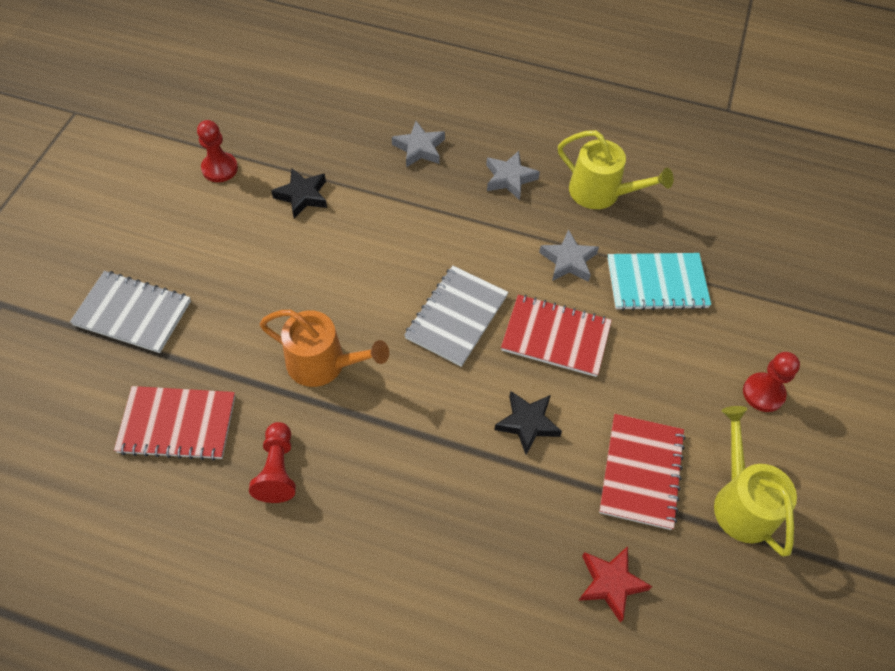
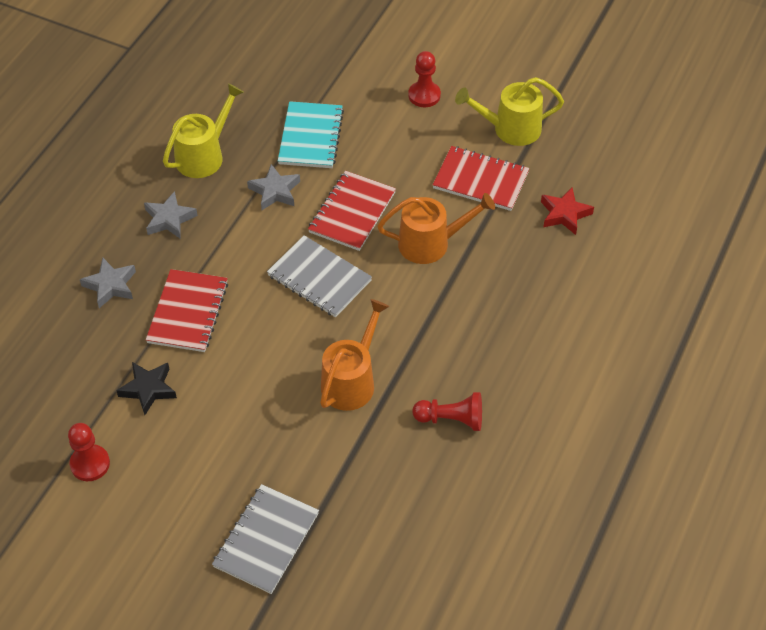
camera: 80 degrees left, 5 degrees down
(177, 424) = (397, 497): red notebook -> red notebook (188, 312)
(527, 423) = (430, 243): black star -> orange watering can

